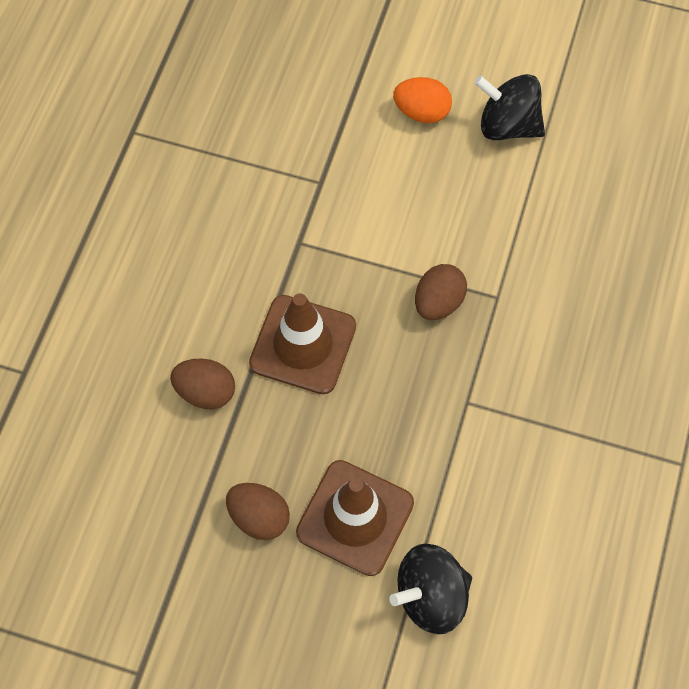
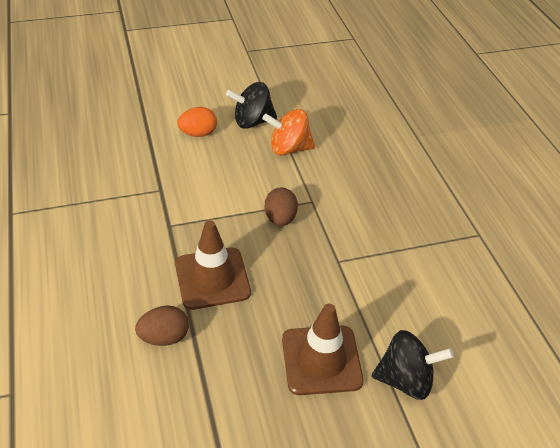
camera: 35 degrees left, 20 degrees down
(259, 517) = (257, 395): brown egg -> none
(431, 596) = (405, 380): black spinning top -> black spinning top turned 120 degrees counterclockwise
(526, 196) = (289, 148): none -> orange spinning top

